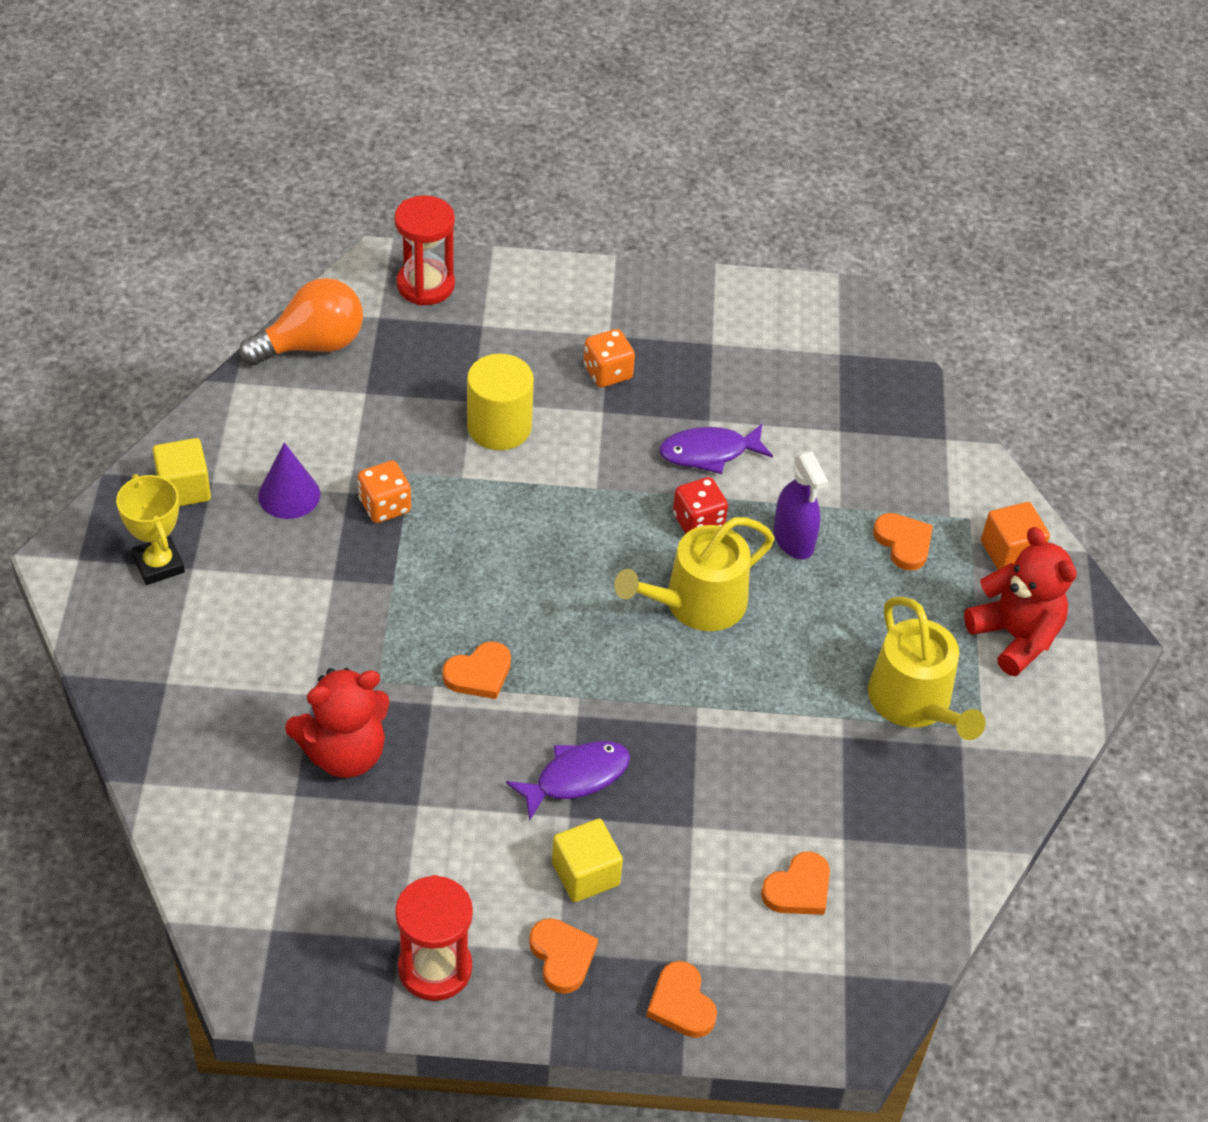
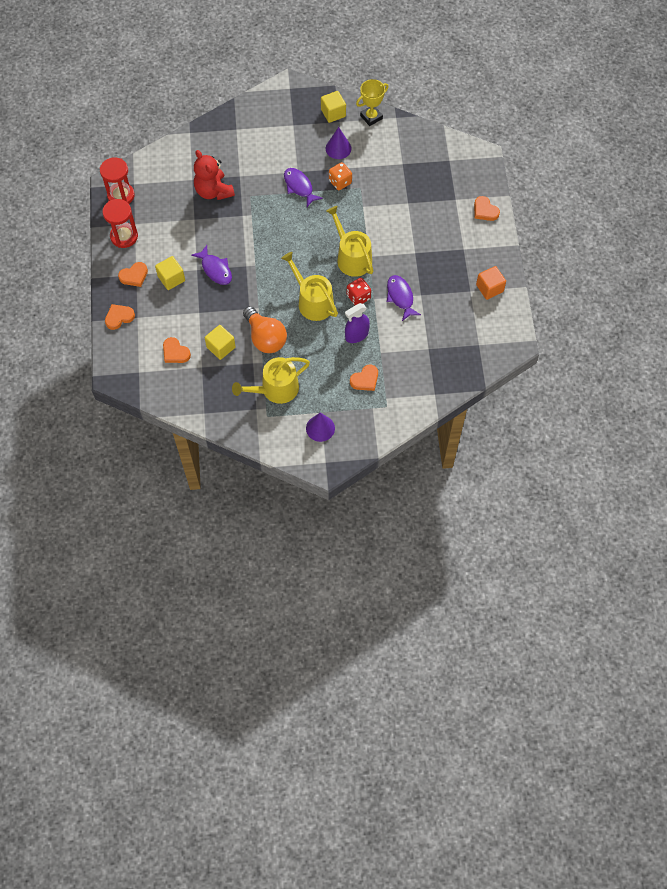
camera: 85 degrees right, 15 degrees up
(159, 564) = (292, 114): yellow trophy -> yellow trophy (371, 117)
(312, 345) = (425, 139): orange light bulb -> orange light bulb (265, 338)
(378, 582) = (299, 187): none -> purple fish
(425, 285) = (474, 174): red hourglass -> red hourglass (121, 195)
(479, 674) = (260, 229): orange heart -> orange heart (485, 210)
(499, 427) = (395, 215): yellow cylinder -> none
(593, 517) = (351, 257): none -> yellow watering can
(607, 372) = (439, 251): orange dice -> none
(794, 793) = (221, 347): none -> yellow cube
(1010, 552) = (370, 424): orange cube -> orange cube (489, 288)
(1015, 636) = (320, 428): red teddy bear -> purple cone

